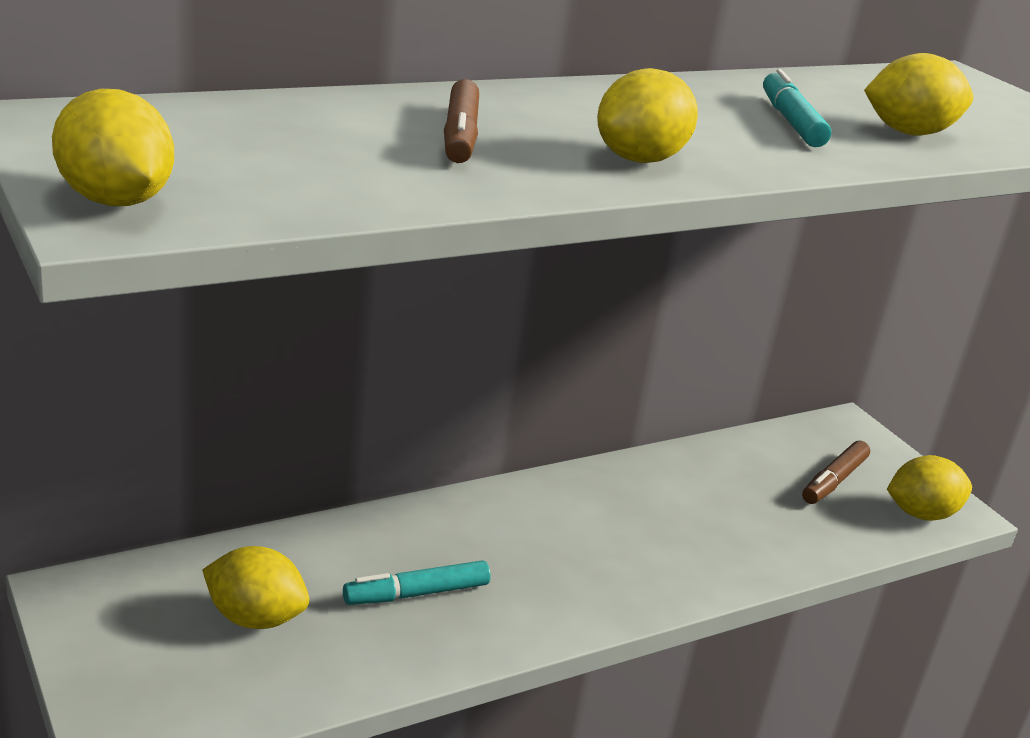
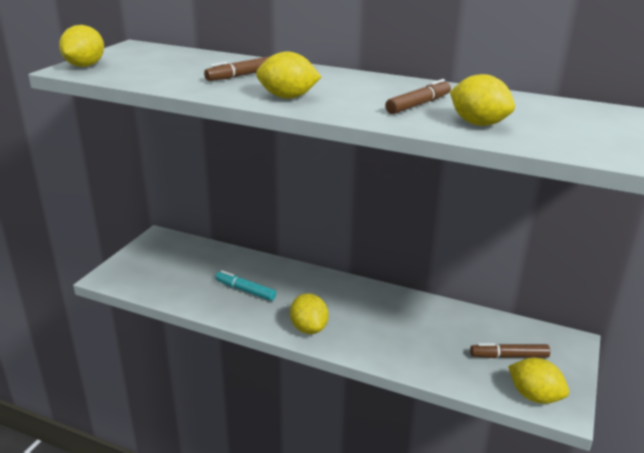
camera: 55 degrees right, 0 degrees up
(255, 618) = (188, 269): yellow lemon -> yellow lemon (308, 328)
(791, 121) = (418, 105): turquoise marker -> brown marker

